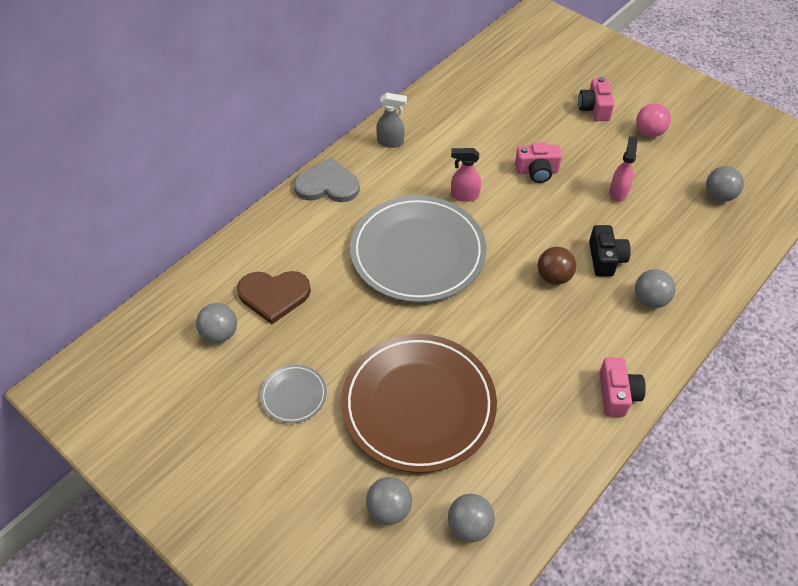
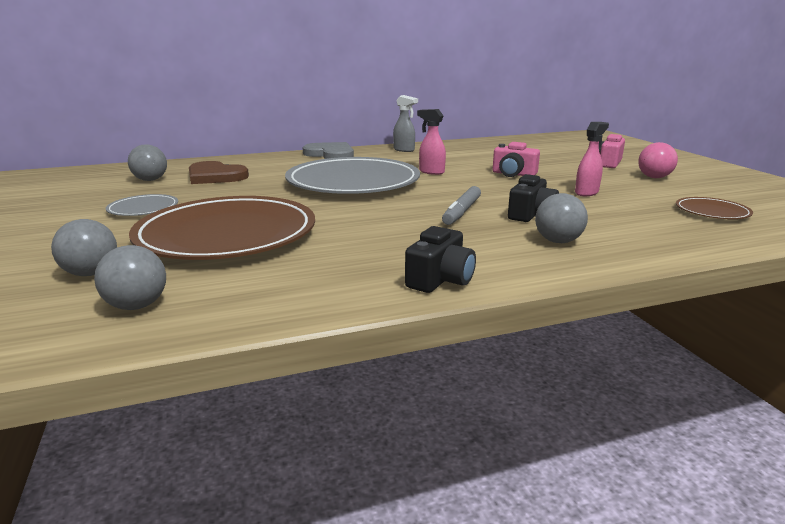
camera: 30 degrees right, 30 degrees down
(553, 277) = (462, 212): brown ball -> grey marker
(617, 394) = (440, 279): pink camera -> black camera
(719, 196) = (712, 212): grey ball -> brown plate

